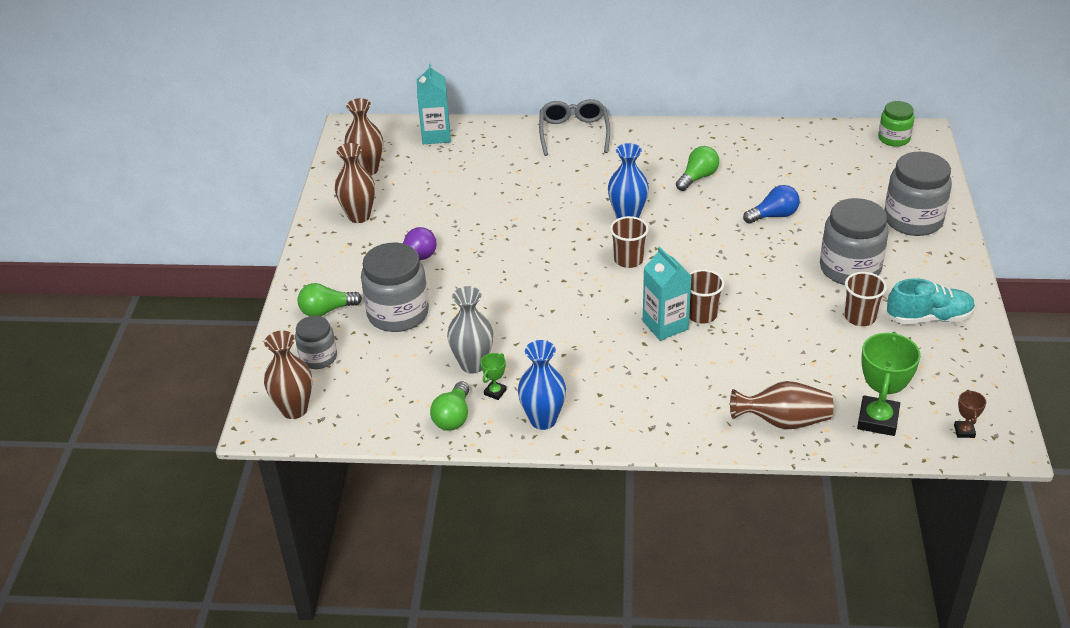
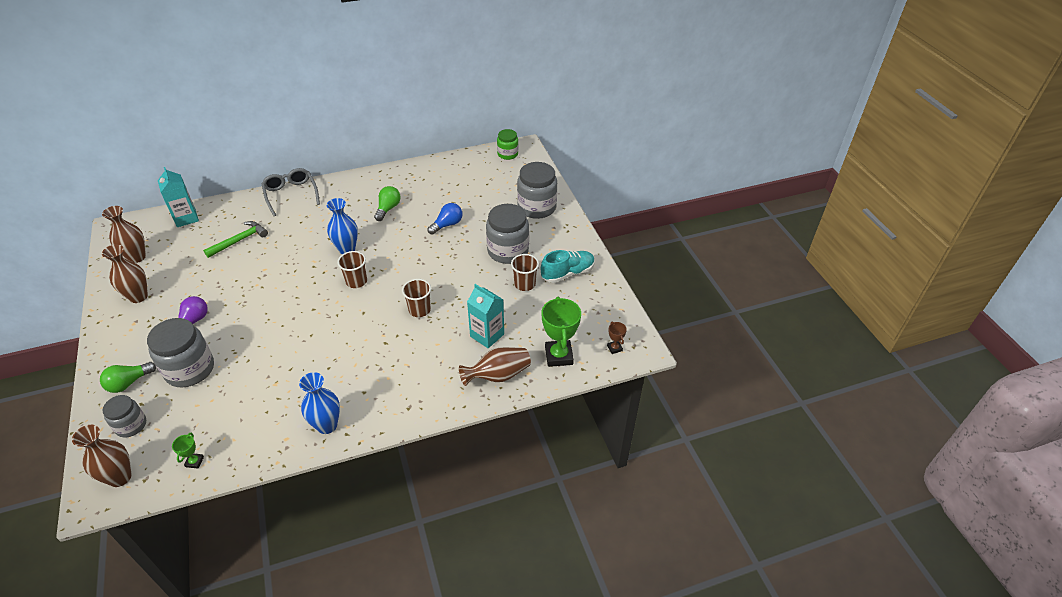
camera: 25 degrees left, 5 degrees up
(453, 417) = (256, 444): green light bulb -> none
(473, 364) = (261, 395): grey vase -> none
(494, 176) = (239, 240): none -> green hammer
(495, 392) = (284, 413): green trophy -> green trophy (194, 462)
(665, 325) = (396, 325): turquoise carton -> turquoise carton (487, 335)

